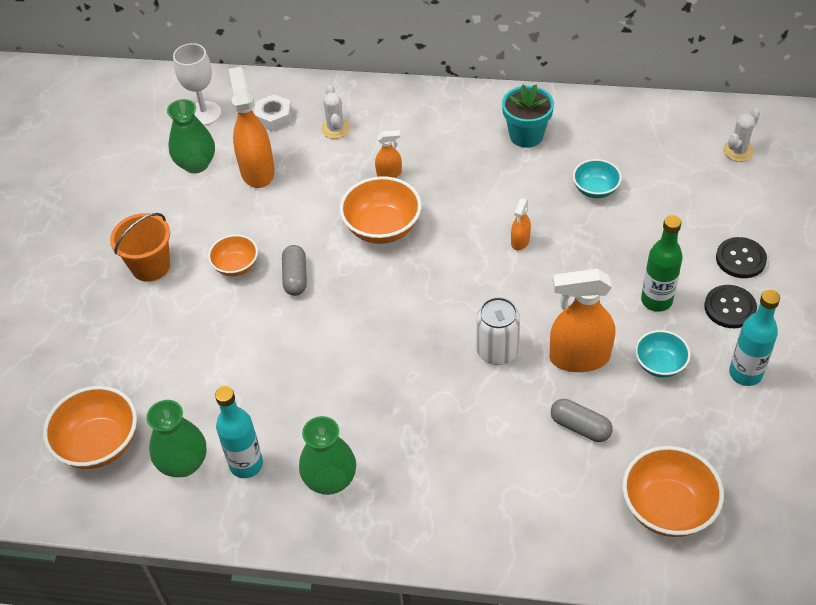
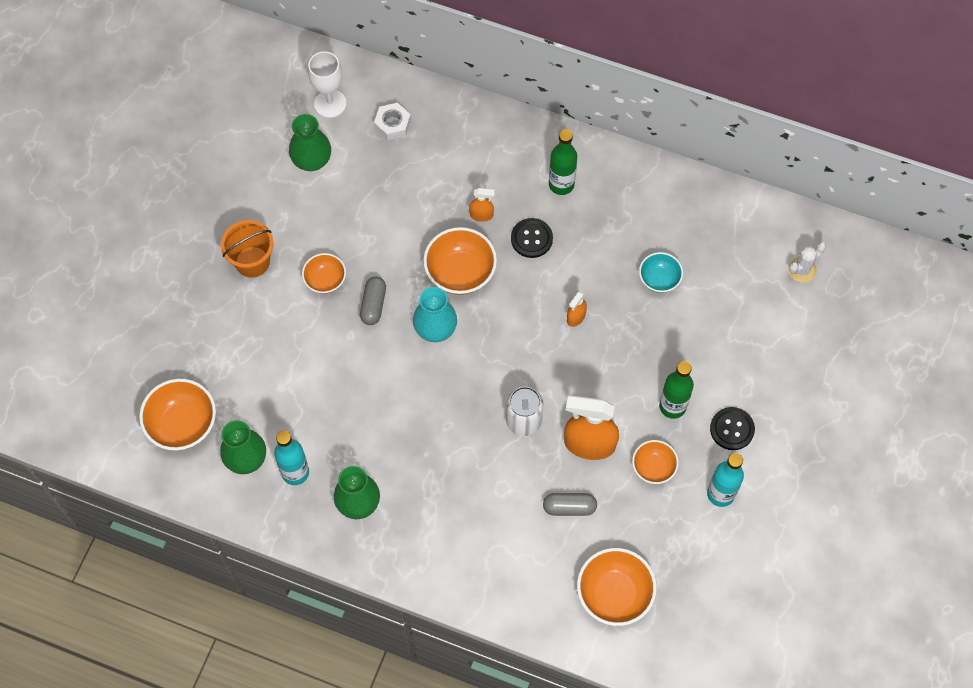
camera: 10 degrees right, 15 degrees up
(257, 171) = (365, 182): orange spray bottle -> none
(335, 129) = (446, 152): white cactus -> none
(370, 285) = (435, 329): none -> turquoise vase
(463, 131) = (561, 184): none -> green bottle
(526, 135) = (616, 204): turquoise flower pot -> none
(580, 427) = (569, 507): grey capsule -> grey capsule turned 45 degrees counterclockwise
(659, 364) = (653, 467): turquoise bowl -> orange bowl
(740, 259) = (759, 383): black button -> black button (531, 239)

